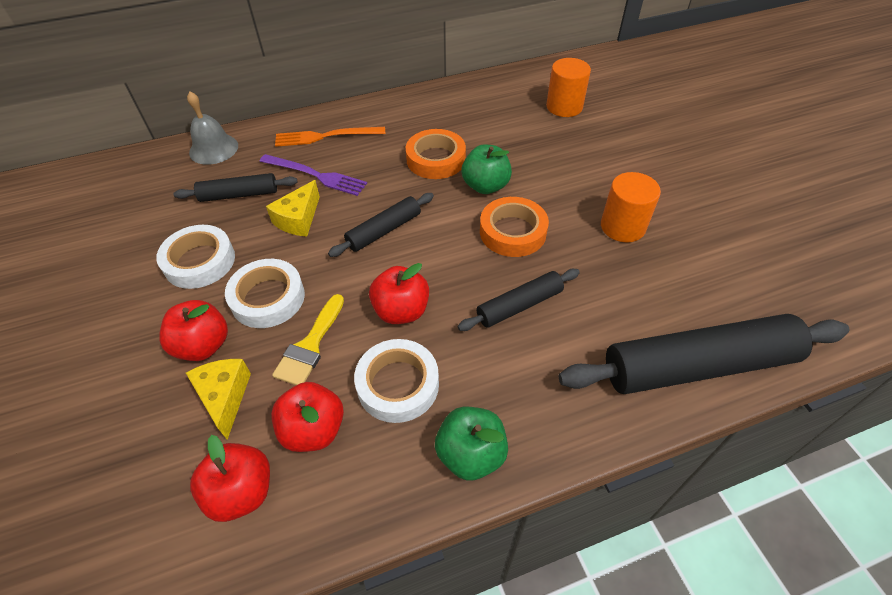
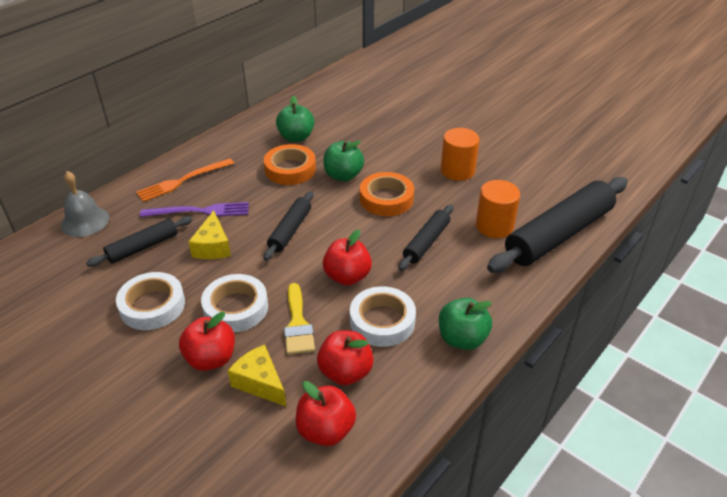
camera: 30 degrees left, 10 degrees down
(468, 124) = (296, 137): none -> green apple
(564, 107) = (359, 104): orange cylinder -> orange cylinder (494, 226)

